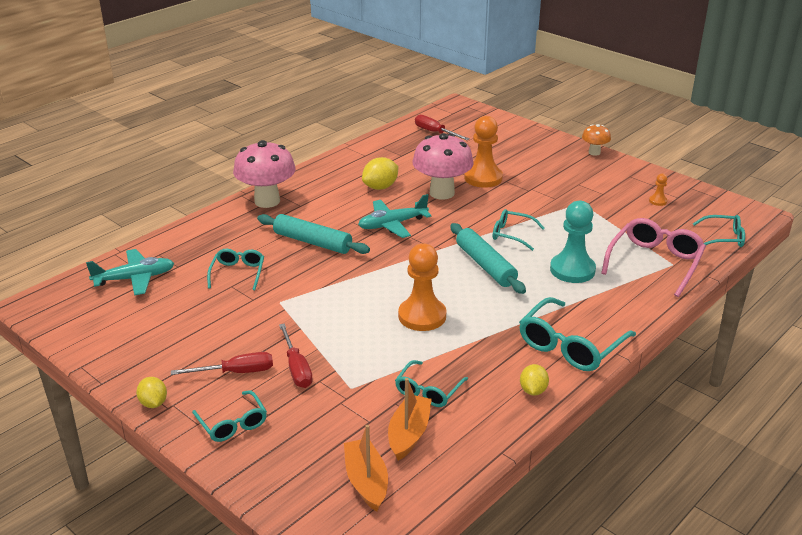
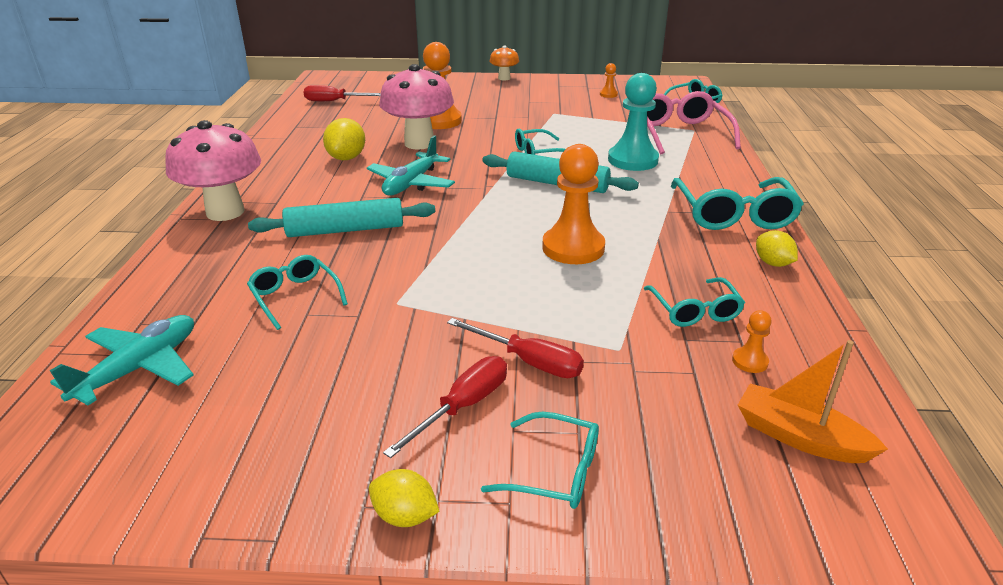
camera: 40 degrees left, 0 degrees up
(409, 434) = (750, 361): orange boat -> orange pawn

